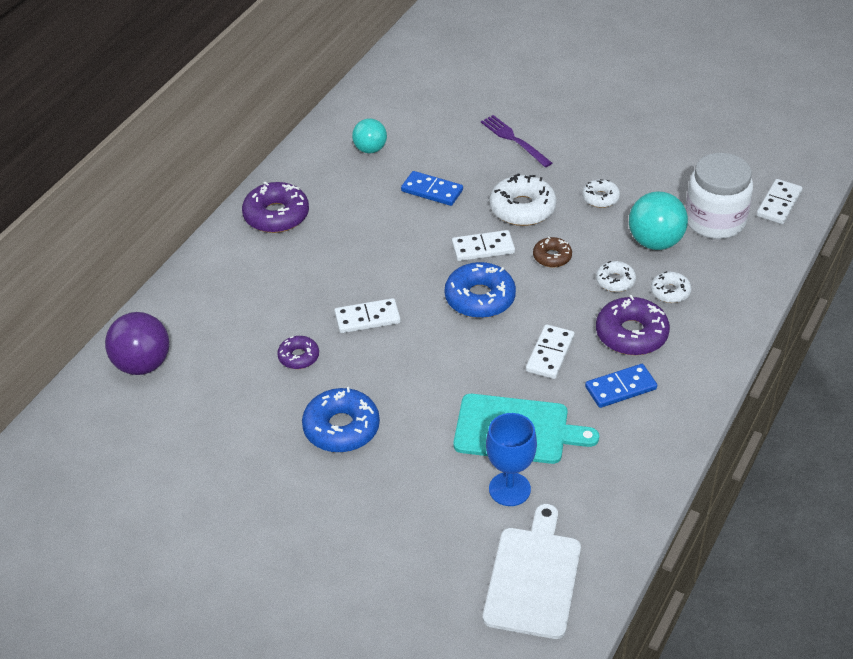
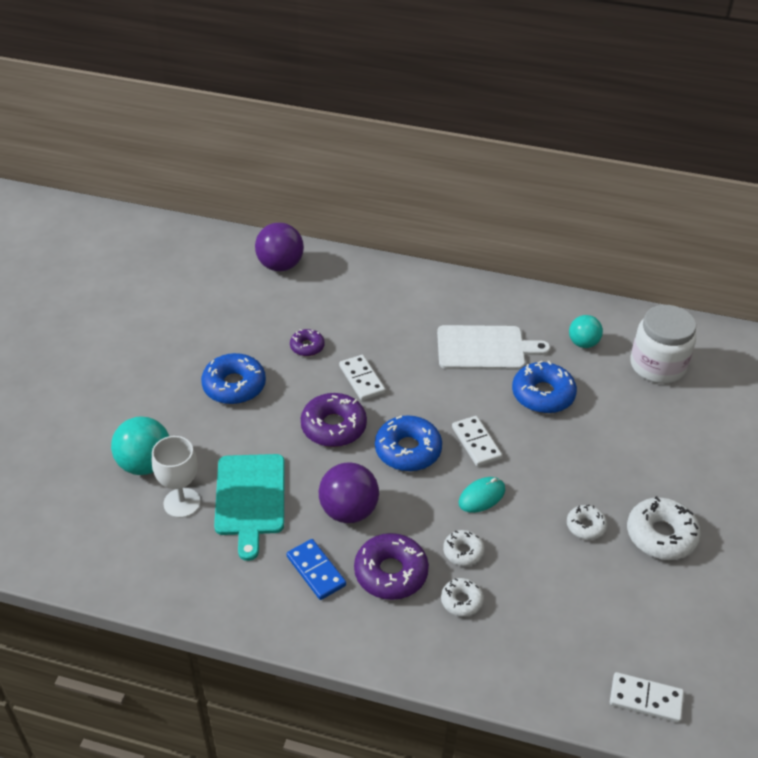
camera: 75 degrees right, 0 degrees up
(276, 215) = (470, 301): purple donut -> purple donut (333, 427)
(432, 191) = (543, 394): blue domino -> blue donut
(509, 489) = (182, 503): blue goblet -> white goblet
(514, 140) = (647, 444): purple fork -> none
(522, 208) = (544, 464): white donut -> white donut (661, 535)
(533, 578) = (88, 531): white cutting board -> white cutting board (484, 348)
(550, 354) = (348, 511): white domino -> purple ball
(552, 257) = (481, 496): brown donut -> turquoise mouse
(655, 242) = (534, 581): turquoise ball -> turquoise ball (145, 464)
(715, 221) = (590, 634): white jar -> white jar (657, 365)

